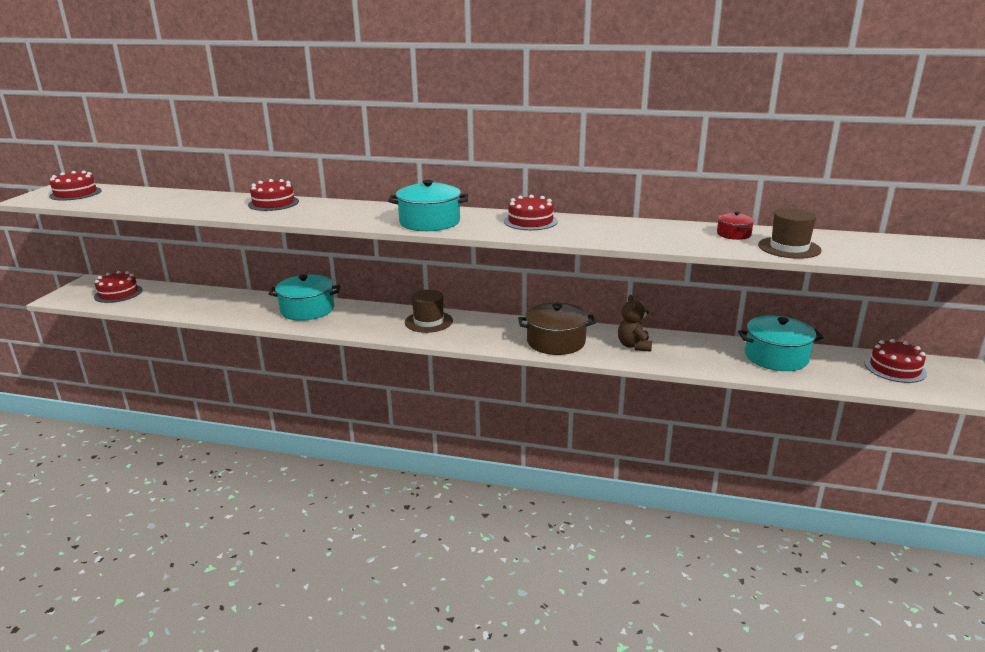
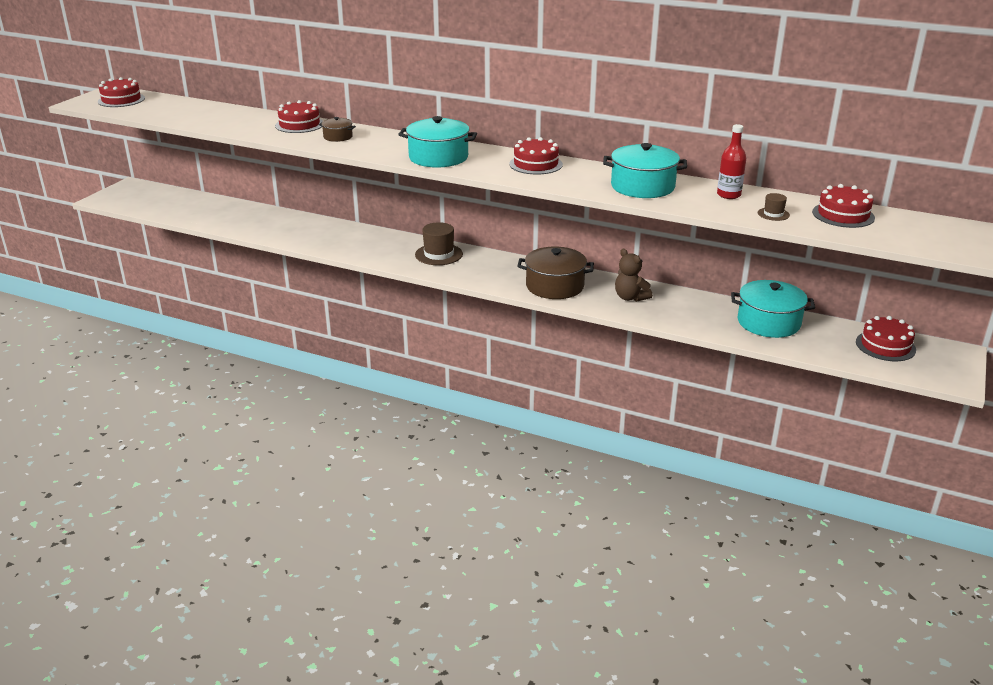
camera: 10 degrees right, 5 degrees up
(118, 293) = (155, 199): red cake -> red cake (843, 215)
(307, 310) = (327, 232): turquoise pot -> turquoise pot (642, 187)
(318, 211) = (338, 137): none -> brown pot
(634, 346) = (630, 297): brown teddy bear -> brown teddy bear turned 45 degrees counterclockwise
(733, 234) = (728, 195): red pot -> red bottle
(789, 248) = (773, 214): brown hat -> brown hat, size x0.53

